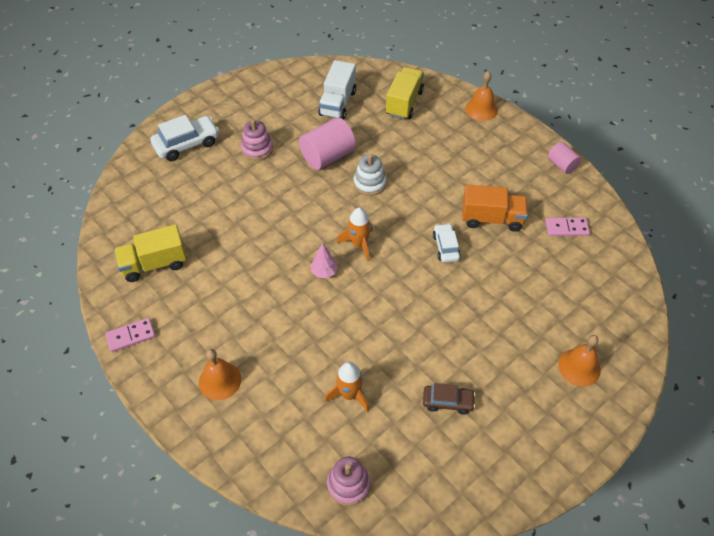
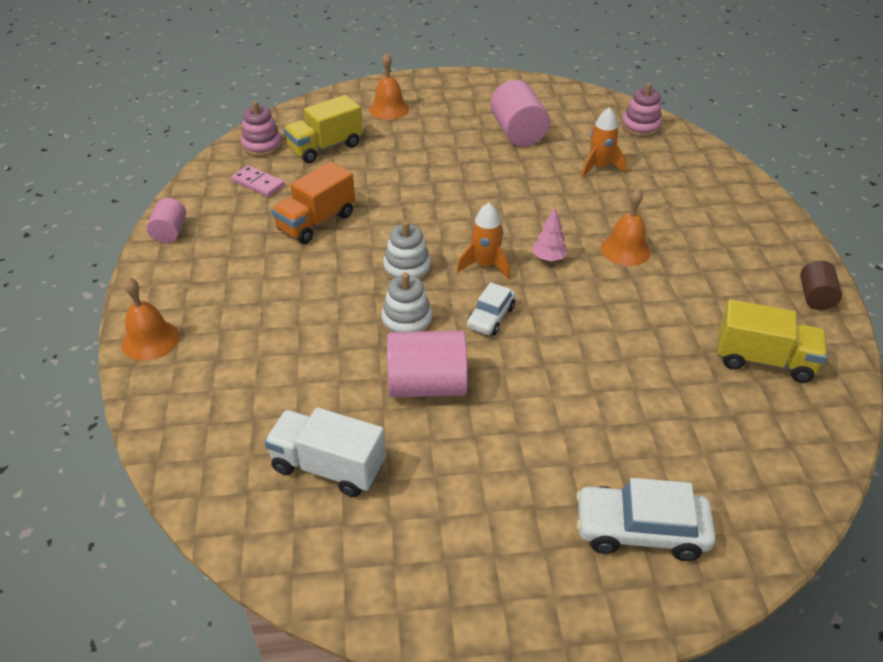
camera: 145 degrees left, 10 degrees down
(131, 336) = (815, 297): pink domino -> brown cylinder
(220, 380) = (722, 222): orange bell -> orange bell (625, 249)
(257, 149) = (523, 454): pink stacking toy -> pink stacking toy (262, 146)
(338, 103) = (328, 467): white truck -> white truck turned 120 degrees counterclockwise
(402, 216) = (407, 269): none -> white stacking toy
(404, 103) = (233, 408): yellow truck -> yellow truck (325, 147)
(446, 247) = (395, 222): white car -> white car (491, 317)
(448, 402) = (517, 133): brown car -> pink cylinder
(492, 219) = (316, 222): orange truck -> orange truck turned 90 degrees counterclockwise

